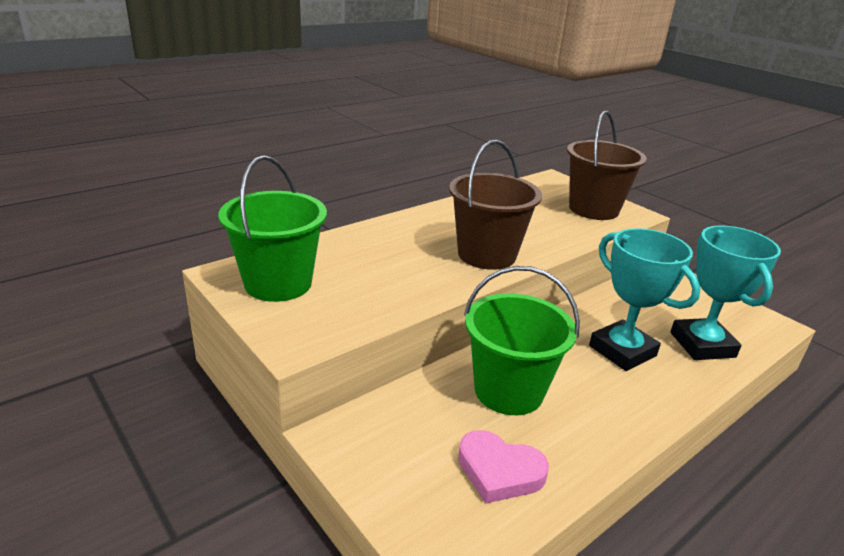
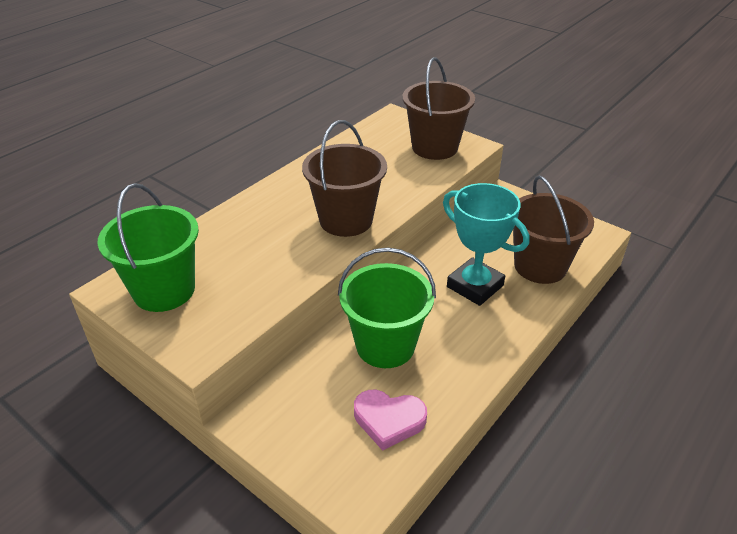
camera: 10 degrees left, 10 degrees up
(702, 345) = (540, 266): turquoise trophy -> brown bucket

